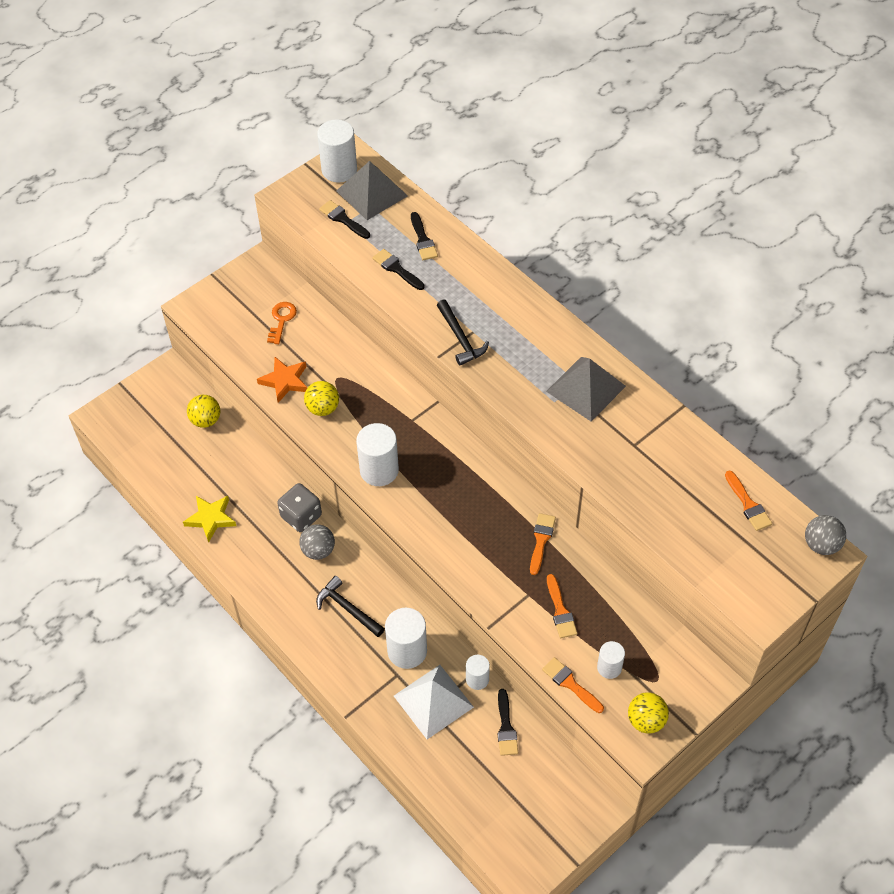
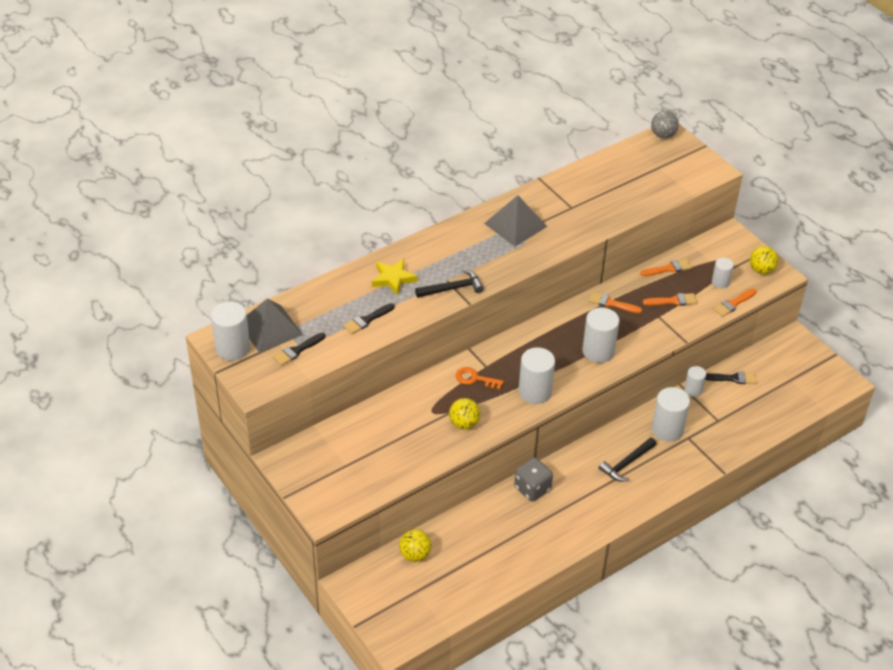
camera: 85 degrees left, 10 degrees down
(211, 518) = (527, 555): yellow star -> yellow star (393, 278)
(281, 320) = (356, 446): orange key -> orange key (475, 379)
(285, 381) = (429, 448): orange star -> none
(318, 550) = (568, 479): grey ball -> none
(423, 240) = (337, 300): black brush -> none
(433, 701) = (711, 418): white pyramid -> none
(454, 530) = (598, 351): none -> white cylinder
(748, 504) = (628, 161): orange brush -> orange brush (668, 268)

